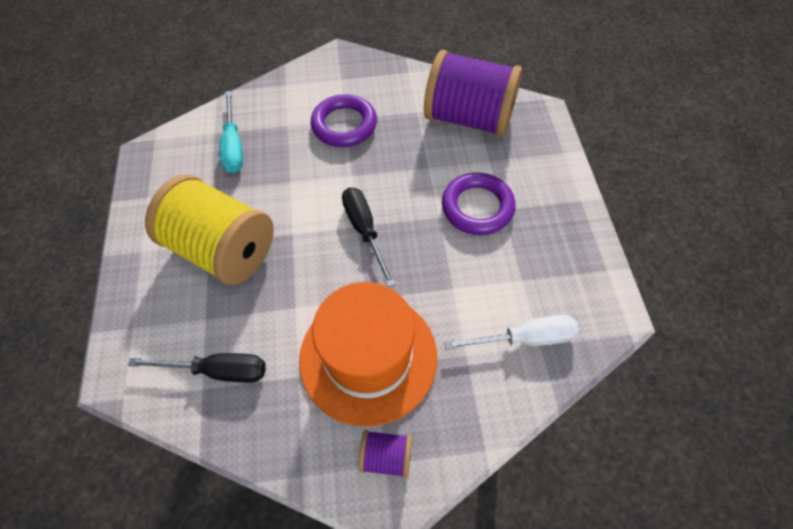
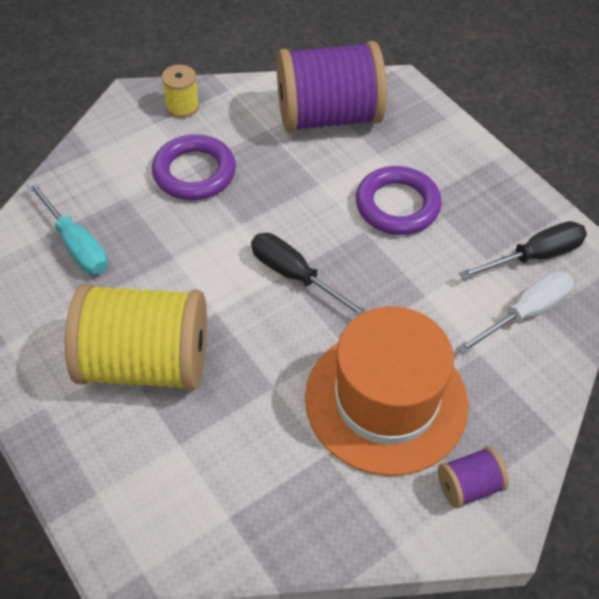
camera: 30 degrees left, 5 degrees down
(217, 371) = (233, 490): black screwdriver -> black screwdriver (534, 256)
(367, 73) = (182, 106): none -> yellow spool

